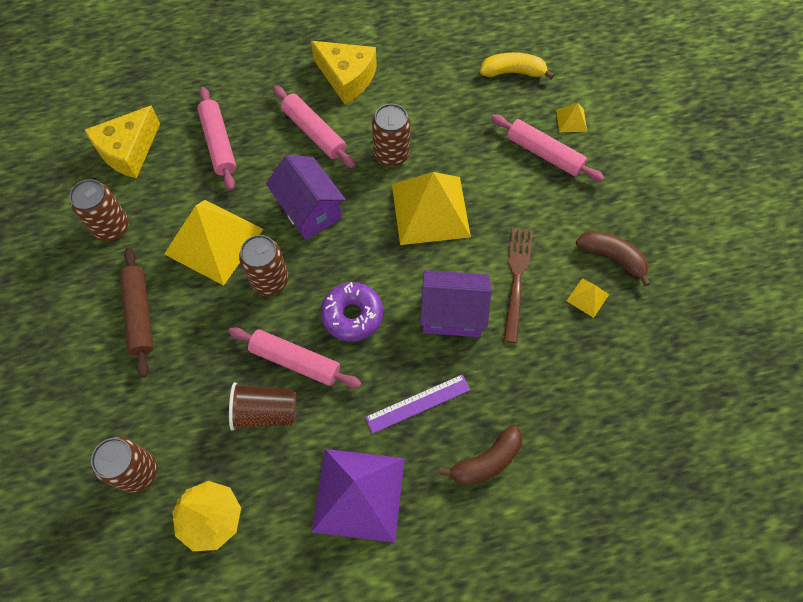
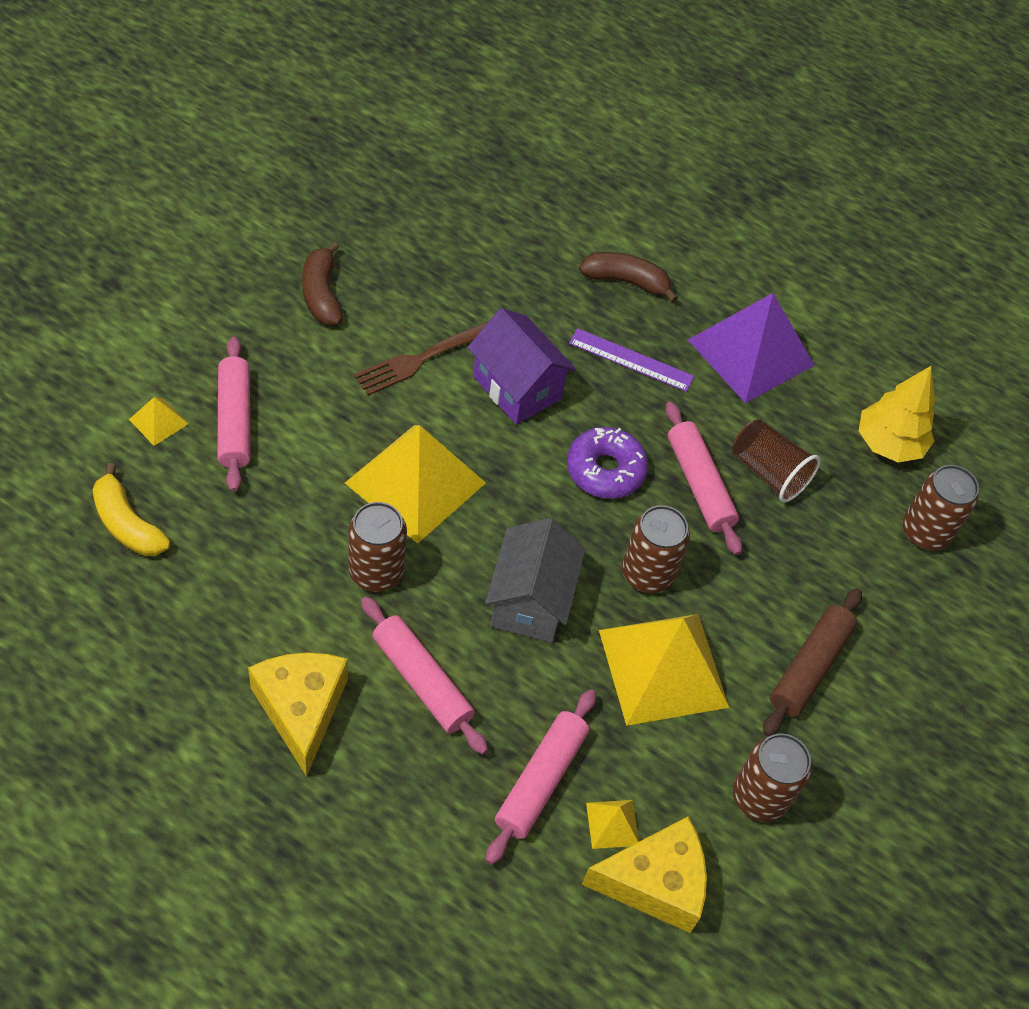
camera: 140 degrees left, 10 degrees down
(309, 210) = (530, 601): purple house -> grey house
(314, 132) = (422, 681): pink rolling pin -> pink rolling pin turned 45 degrees counterclockwise
(587, 297) = (389, 291): yellow pyramid -> yellow pyramid (612, 824)

